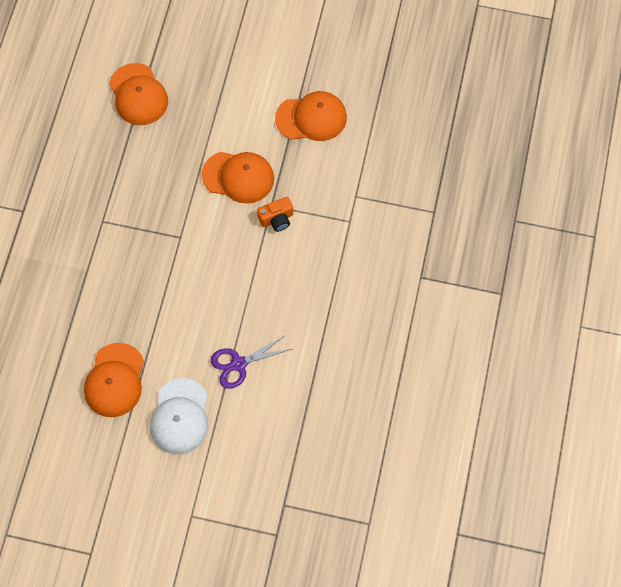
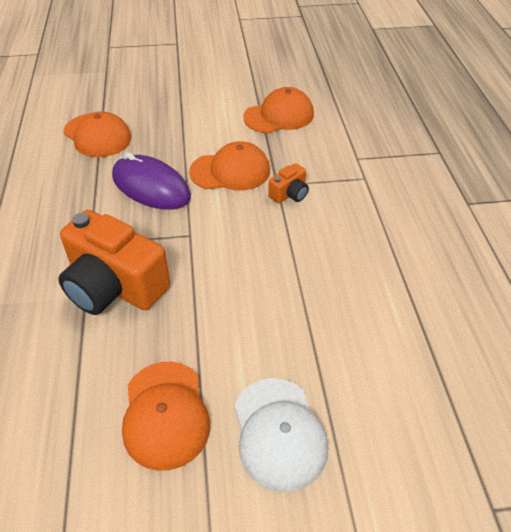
camera: 20 degrees left, 20 degrees down
(109, 268) = (114, 286): none -> orange camera
(166, 174) = (151, 187): none -> purple mouse
(238, 364) = (324, 342): purple scissors -> none

